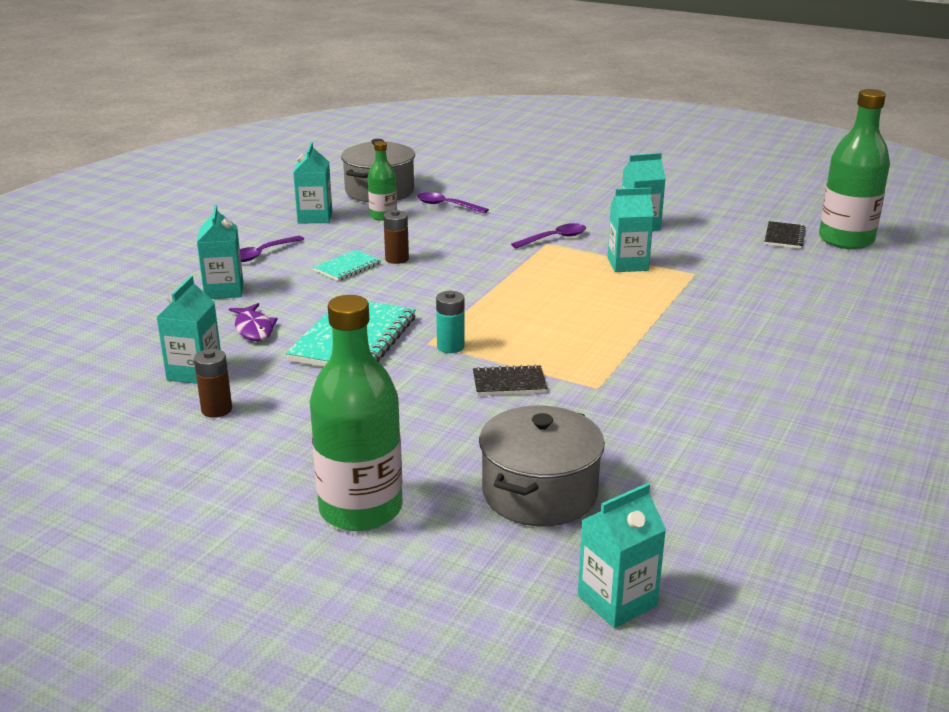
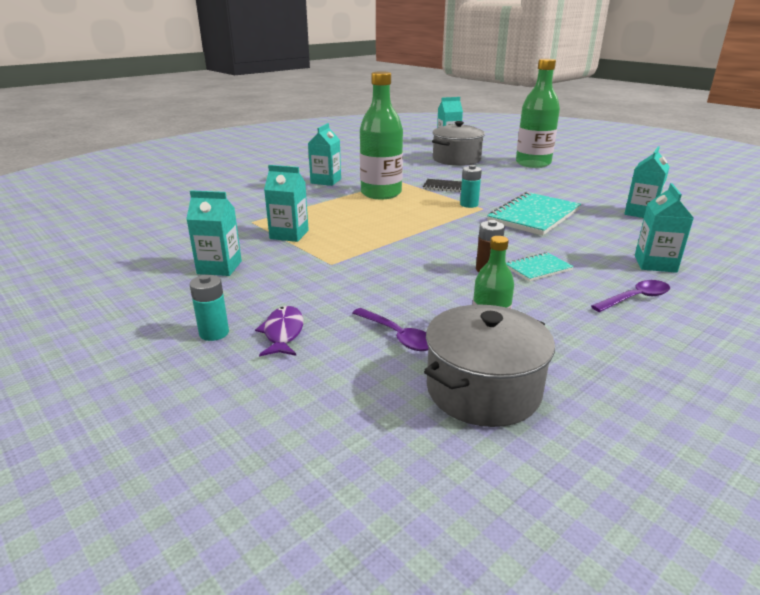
camera: 160 degrees left, 0 degrees up
(216, 410) = (615, 196): brown battery -> none
(254, 329) = (611, 231): purple fish -> purple fish (283, 333)
(315, 217) = (584, 347): turquoise carton -> turquoise carton (326, 181)
(554, 238) = (318, 267): purple spoon -> none
(570, 190) = (214, 333): none -> turquoise battery
(784, 237) = (125, 237): black notebook -> none
(846, 240) = (87, 227): green bottle -> green bottle (381, 193)

